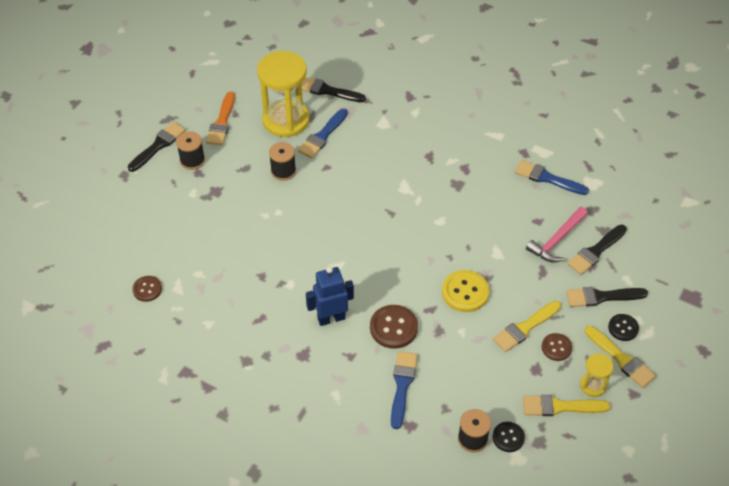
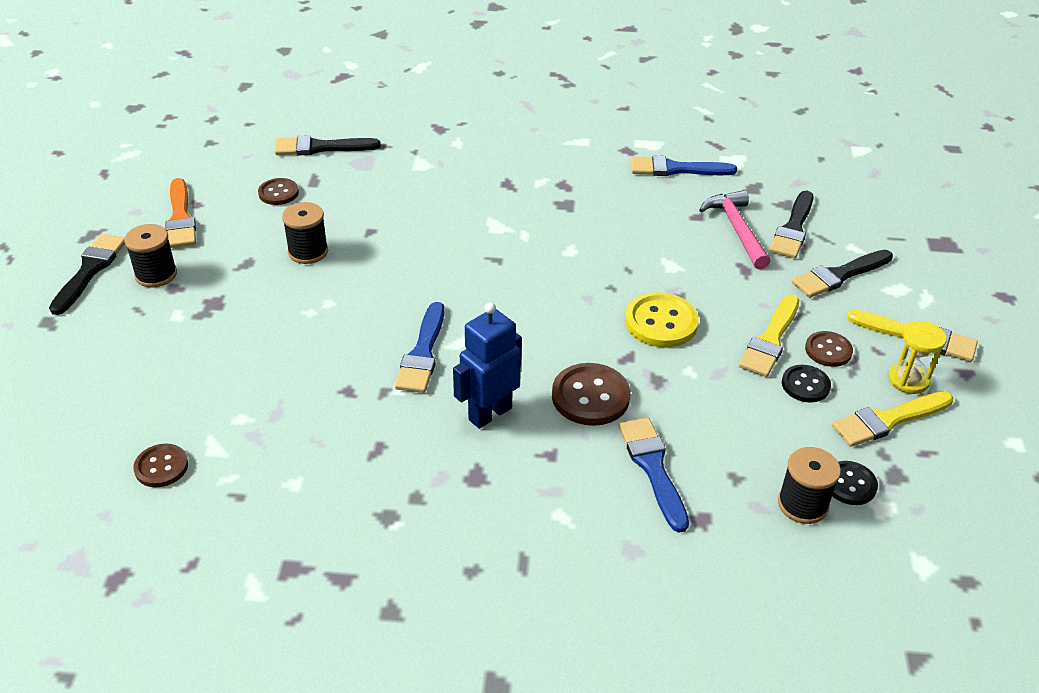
camera: 25 degrees left, 10 degrees down
(286, 120) = (278, 193): yellow hourglass -> brown button
(322, 136) = (343, 198): blue brush -> blue brush (422, 353)
(557, 240) = (737, 230): pink hammer -> pink hammer turned 150 degrees clockwise
(623, 328) = (892, 302): black button -> black button (805, 385)

